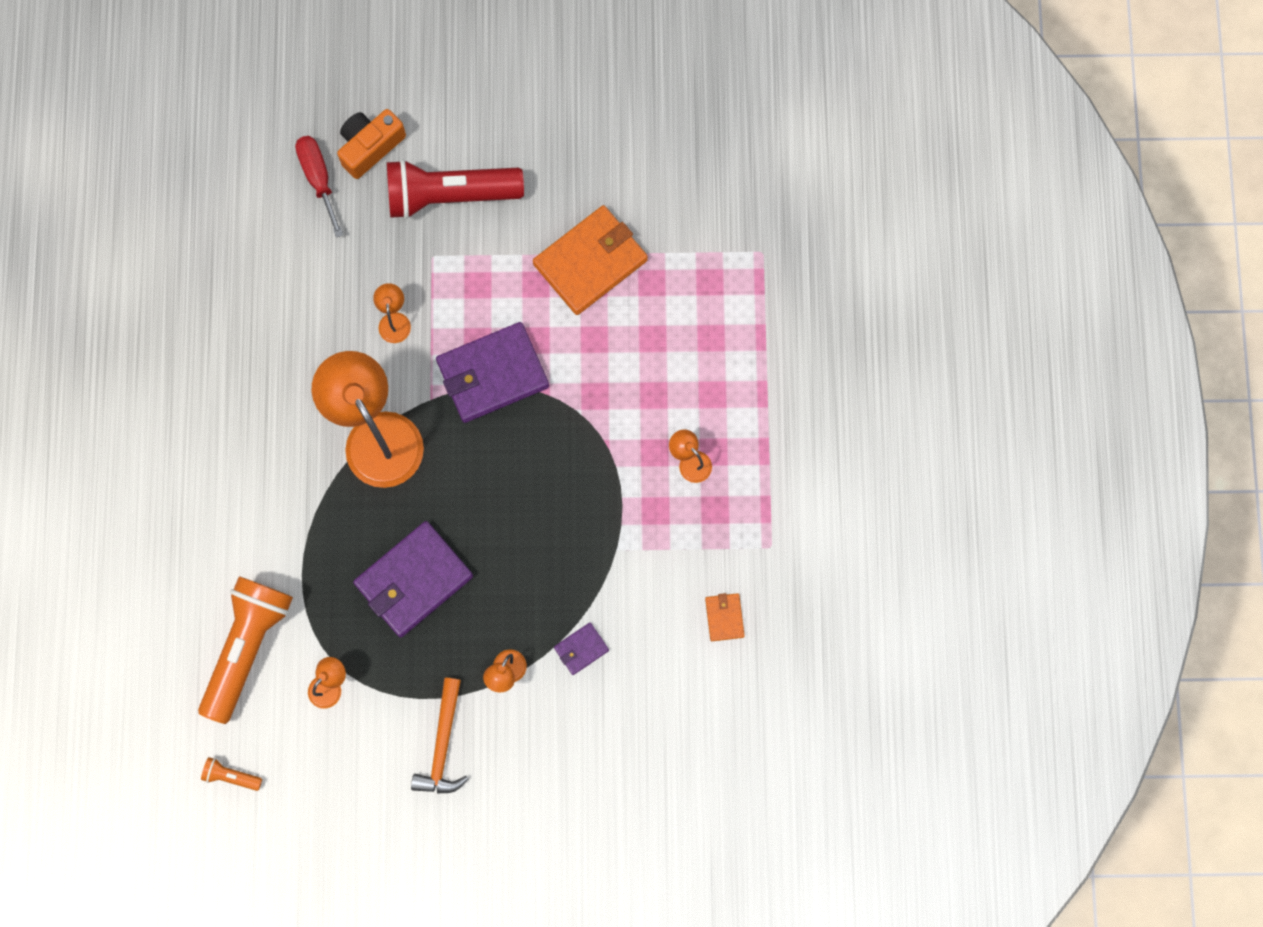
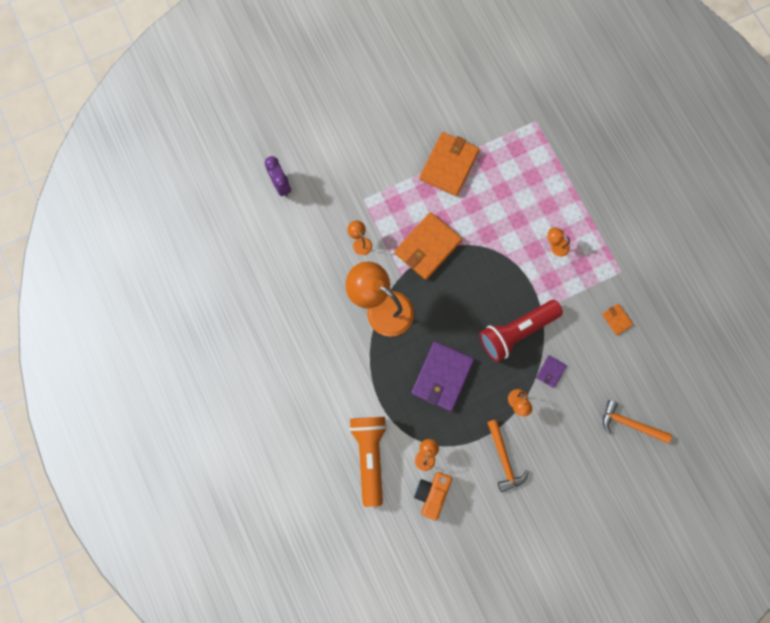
camera: 25 degrees left, 0 degrees up
(231, 776) = (397, 532): orange flashlight -> none
(318, 179) = (281, 185): red screwdriver -> purple clock
(370, 147) = (300, 156): orange camera -> orange camera (432, 494)
(449, 195) = (356, 163): red flashlight -> red flashlight (516, 332)
(492, 374) = (427, 247): purple wallet -> orange wallet
(660, 783) = (630, 423): none -> orange hammer

